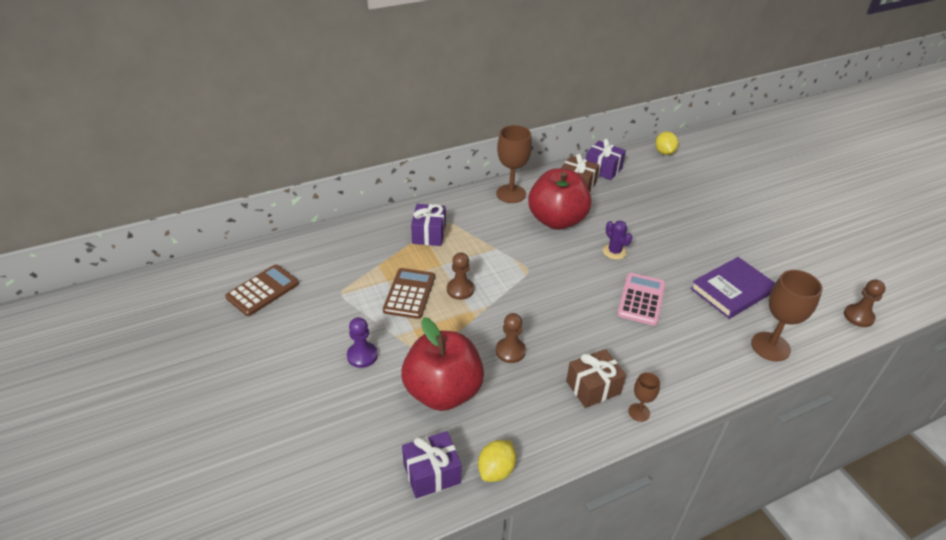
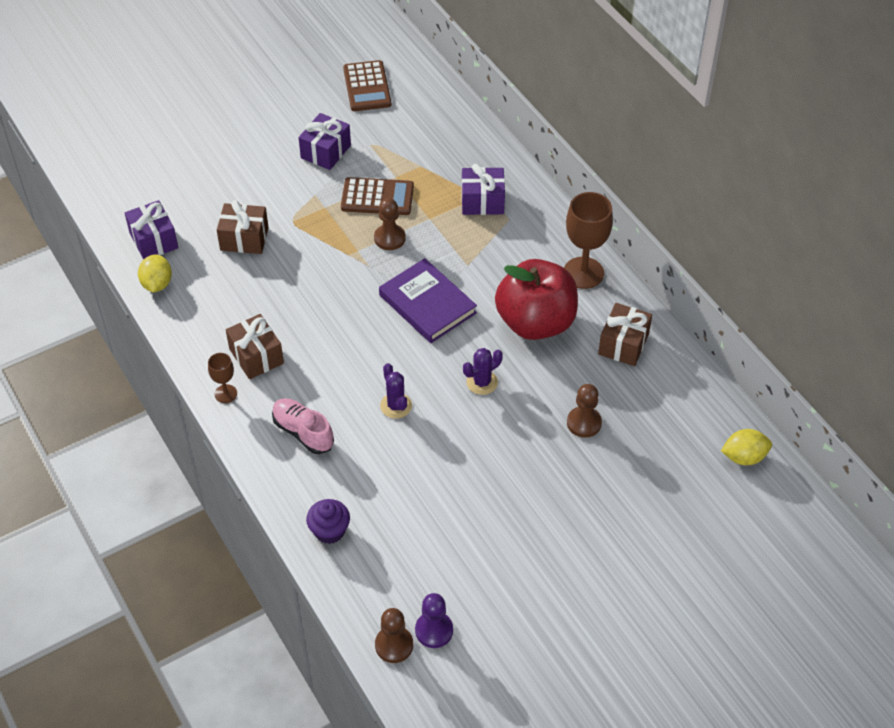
camera: 85 degrees right, 10 degrees up
(263, 290) = (367, 87): brown calculator -> brown calculator turned 45 degrees clockwise
(362, 355) = (285, 174): purple pawn -> purple pawn (434, 630)
(443, 392) = (244, 238): red apple -> brown gift
(496, 470) = (157, 284): yellow lemon -> yellow lemon turned 60 degrees clockwise
(510, 351) = (301, 286): brown pawn -> brown pawn (584, 423)
(603, 169) = (672, 375): purple gift -> purple gift (325, 151)
(641, 299) = (396, 406): pink calculator -> purple cactus
(675, 358) = (303, 432): none -> pink shoe
(732, 290) = (426, 505): purple book -> purple book (427, 304)
(770, 346) = (329, 531): brown goblet -> purple cupcake

